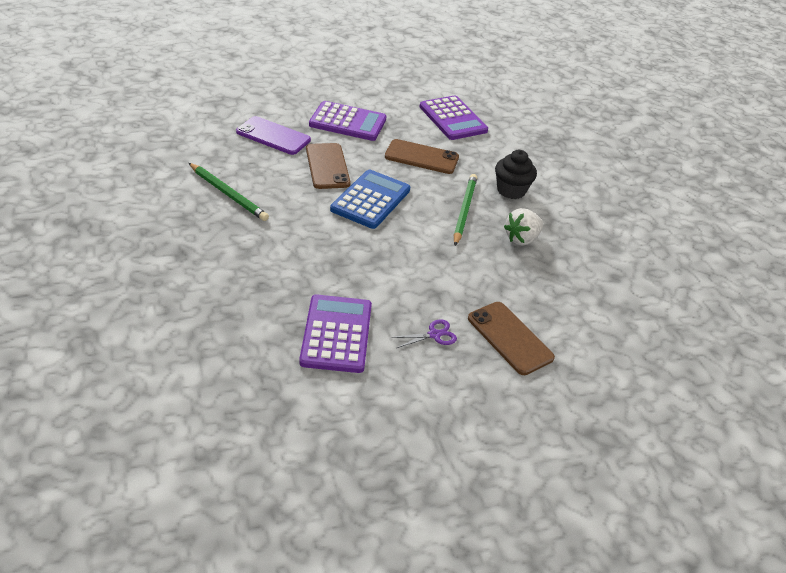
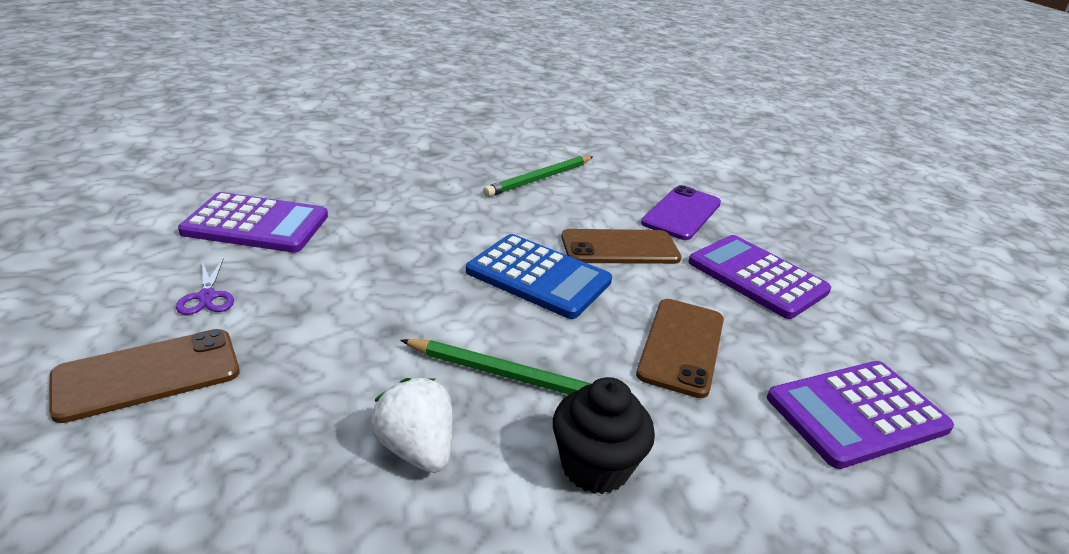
camera: 95 degrees right, 10 degrees down
(348, 122) = (757, 277): purple calculator -> purple calculator turned 120 degrees clockwise

